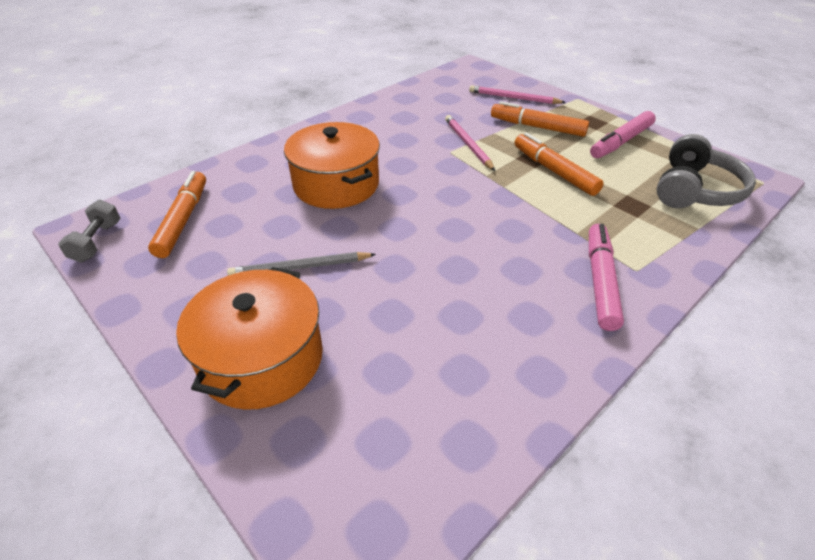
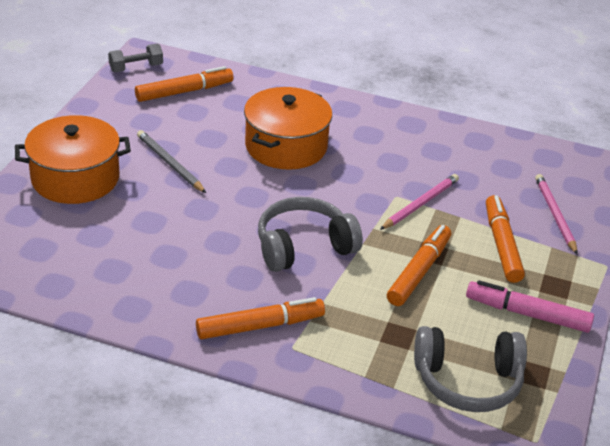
camera: 60 degrees right, 5 degrees down
(492, 219) = (304, 247): none -> grey headphones
(600, 281) = (260, 326): pink marker -> orange marker

